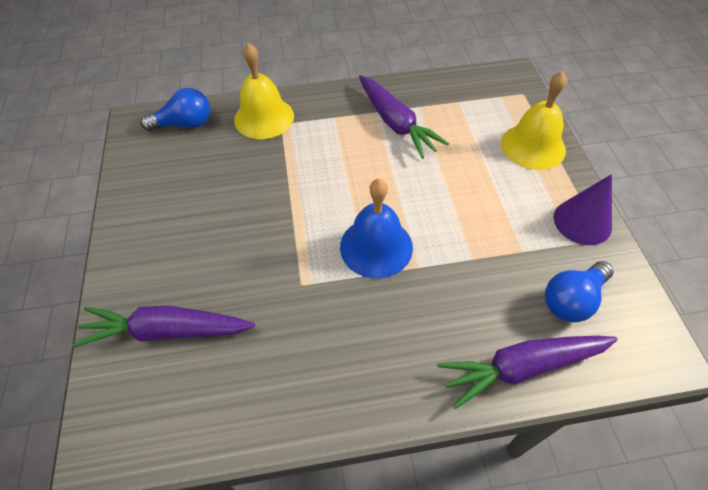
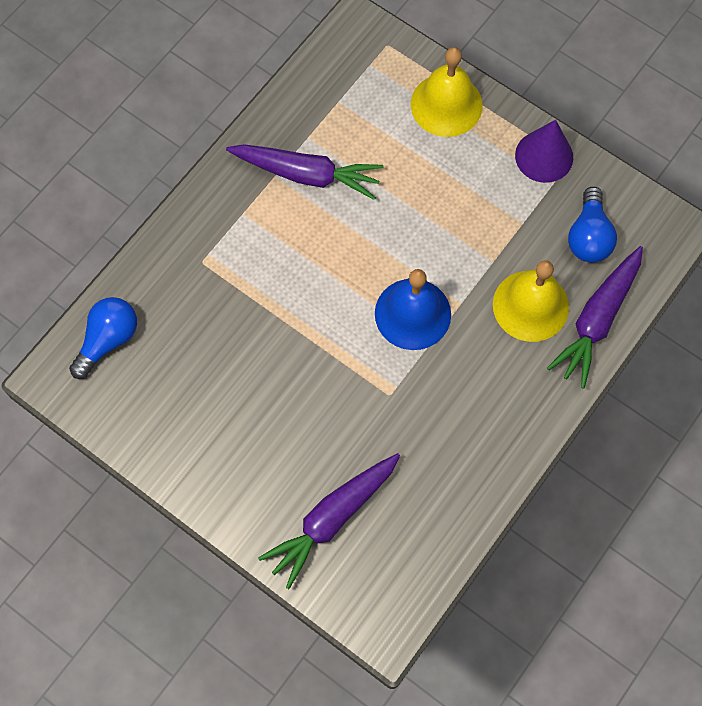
camera: 45 degrees left, 15 degrees up
(264, 117) = (177, 269): yellow bell -> yellow bell (530, 305)

